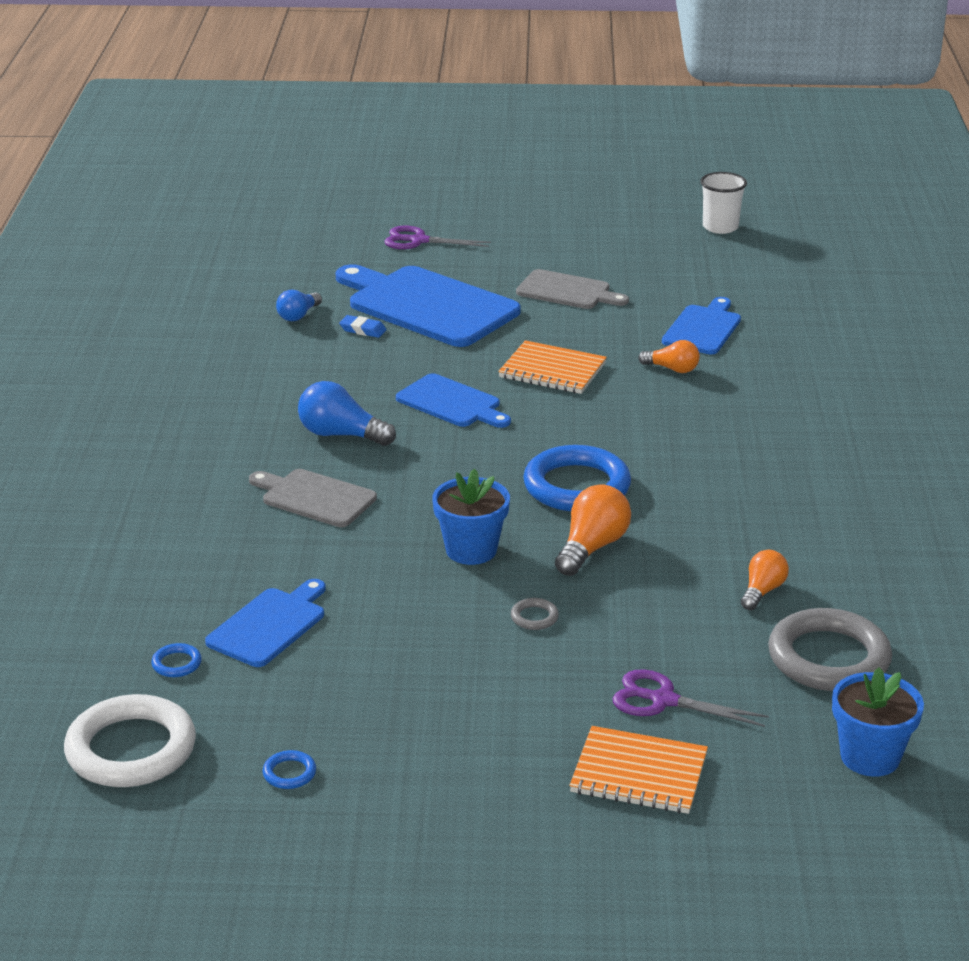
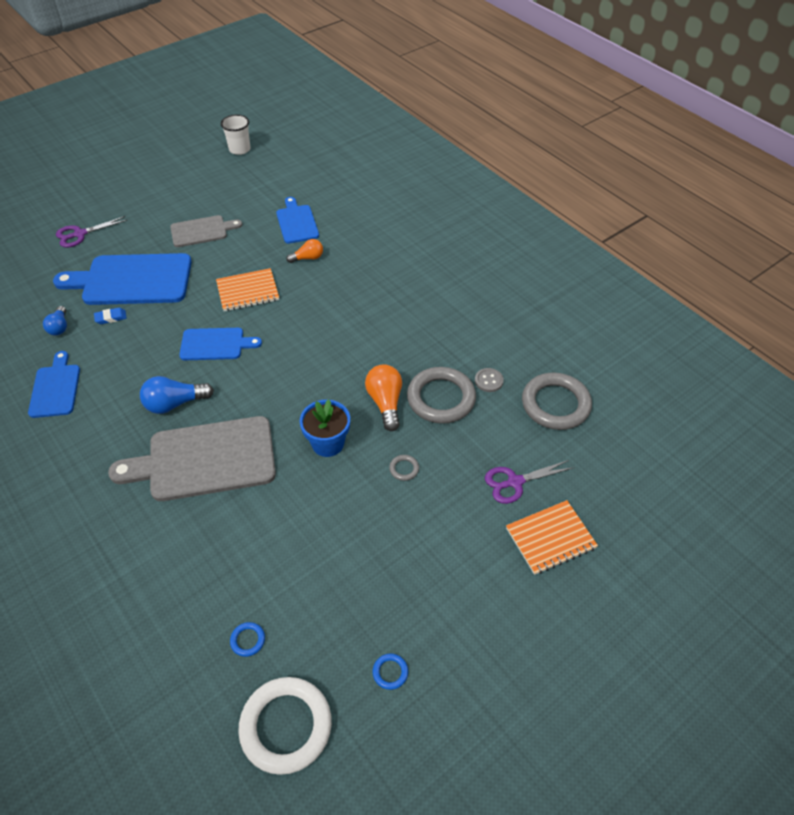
camera: 40 degrees left, 20 degrees up
(269, 625) = (272, 572): blue cutting board -> blue cutting board (55, 388)
(315, 498) = (205, 460): grey cutting board -> grey cutting board, size x1.79
(576, 486) = (337, 365): blue ring -> none
(671, 577) = (441, 398): none -> grey ring
(762, 591) = (488, 381): orange light bulb -> grey button
(870, 757) = (629, 454): blue flower pot -> none

